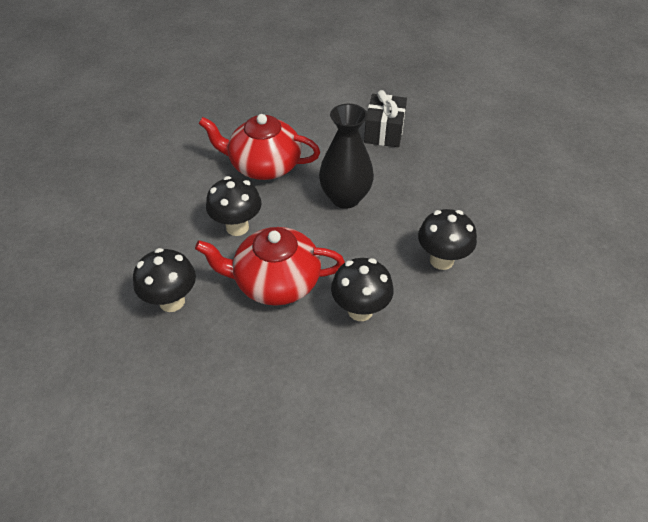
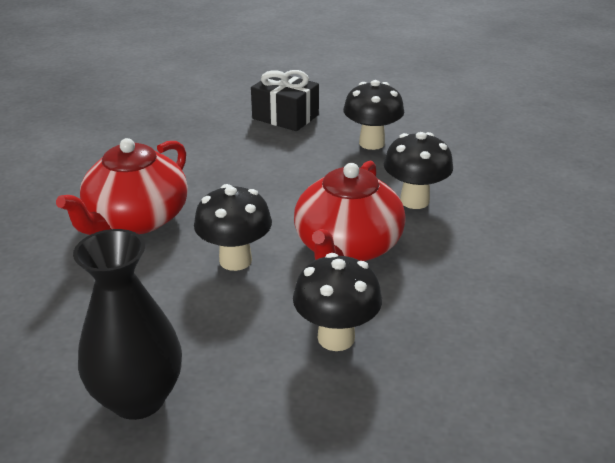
camera: 70 degrees left, 15 degrees down
(345, 198) = (244, 175): black vase -> black vase (138, 398)
(384, 132) = (156, 129): black gift -> black gift (285, 117)

